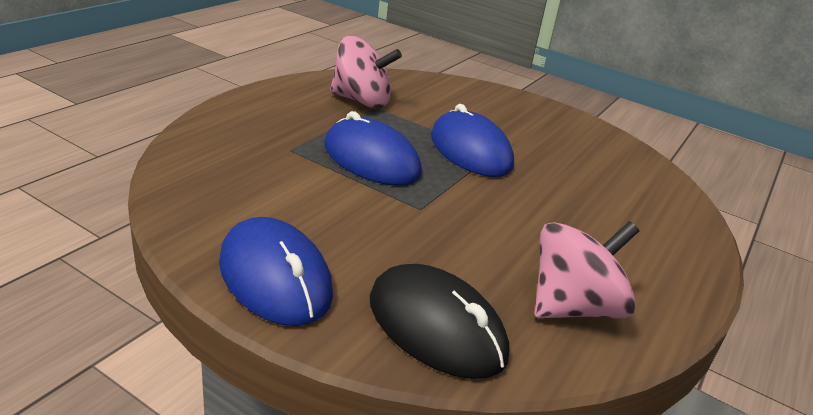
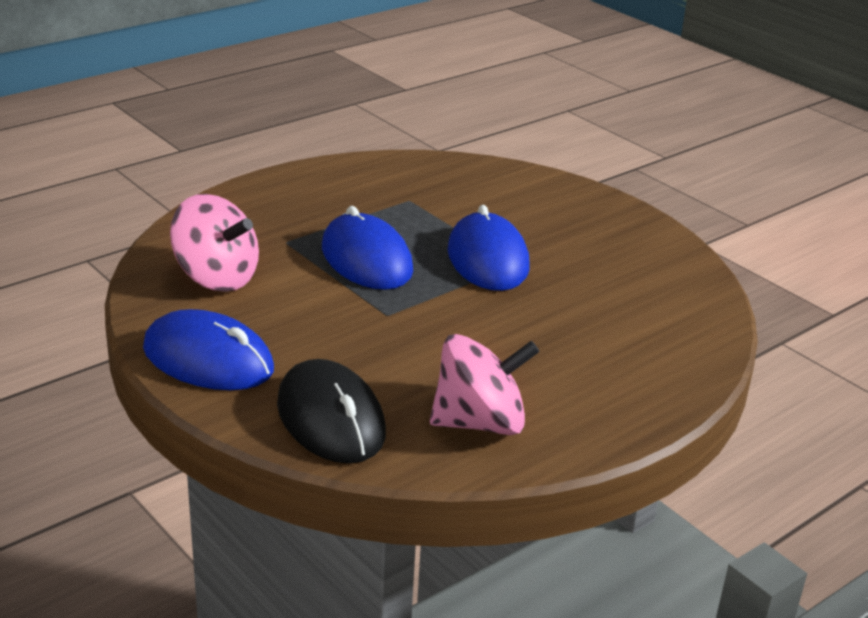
camera: 20 degrees right, 0 degrees up
(275, 277) = (208, 359): blue mouse -> blue mouse turned 45 degrees counterclockwise
(361, 101) = (397, 192): pink spinning top -> pink spinning top (216, 278)

